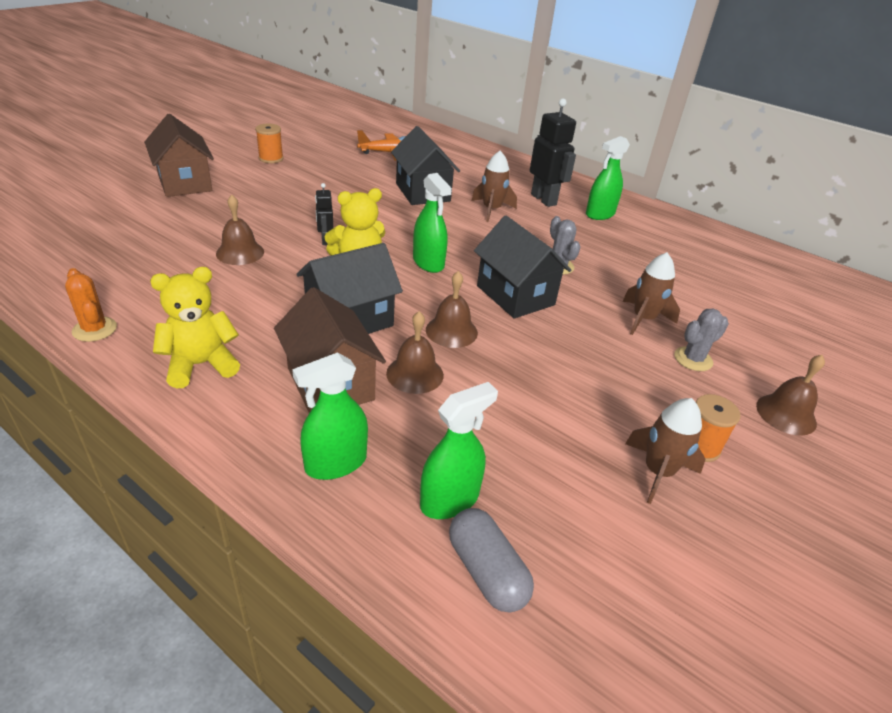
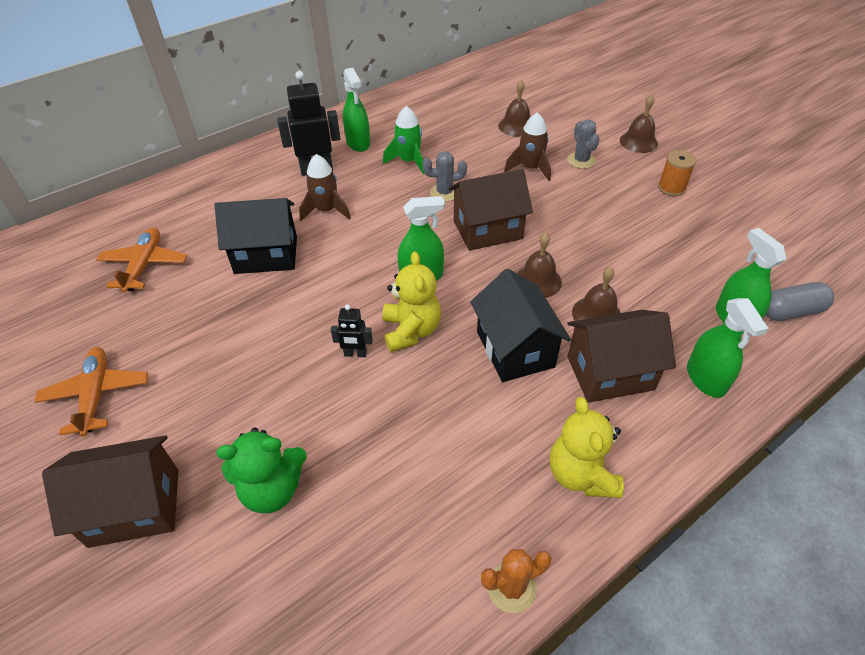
camera: 70 degrees left, 10 degrees up
(195, 223) = (272, 489): none -> green teddy bear
(240, 252) = (364, 438): brown bell -> brown bell (516, 126)
(271, 158) = (96, 395): orange spool -> orange plane
(515, 295) = (487, 229): black house -> brown house
(593, 242) = (408, 161): none -> green rocket
(657, 472) = (696, 213): brown rocket -> none

